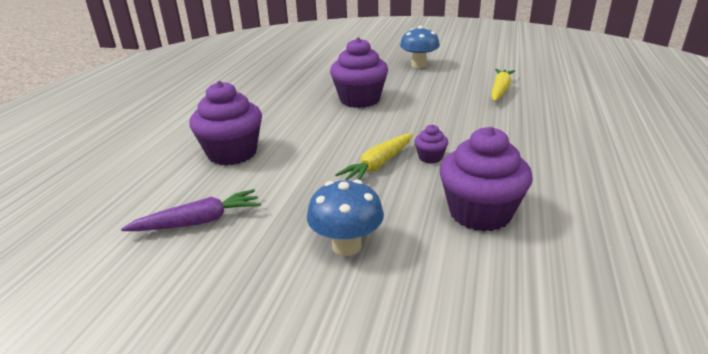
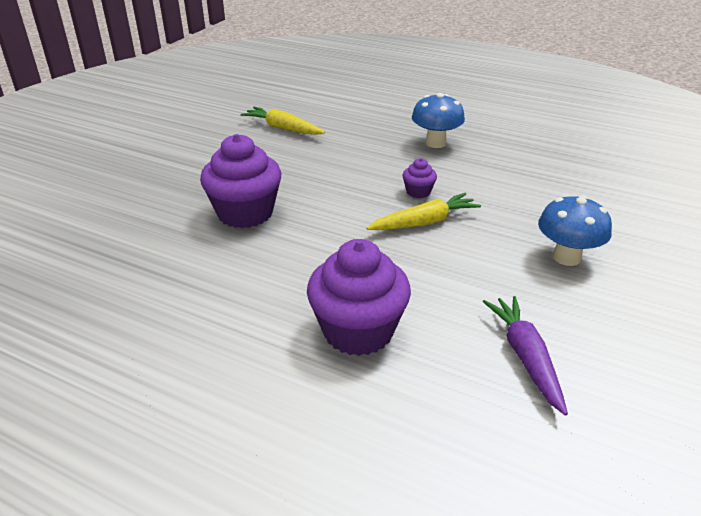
camera: 80 degrees left, 5 degrees up
(378, 165) = (424, 222): yellow carrot -> yellow carrot turned 75 degrees counterclockwise
(419, 65) = (162, 157): blue mushroom -> blue mushroom (435, 143)
(480, 213) = (518, 187): purple cupcake -> none

